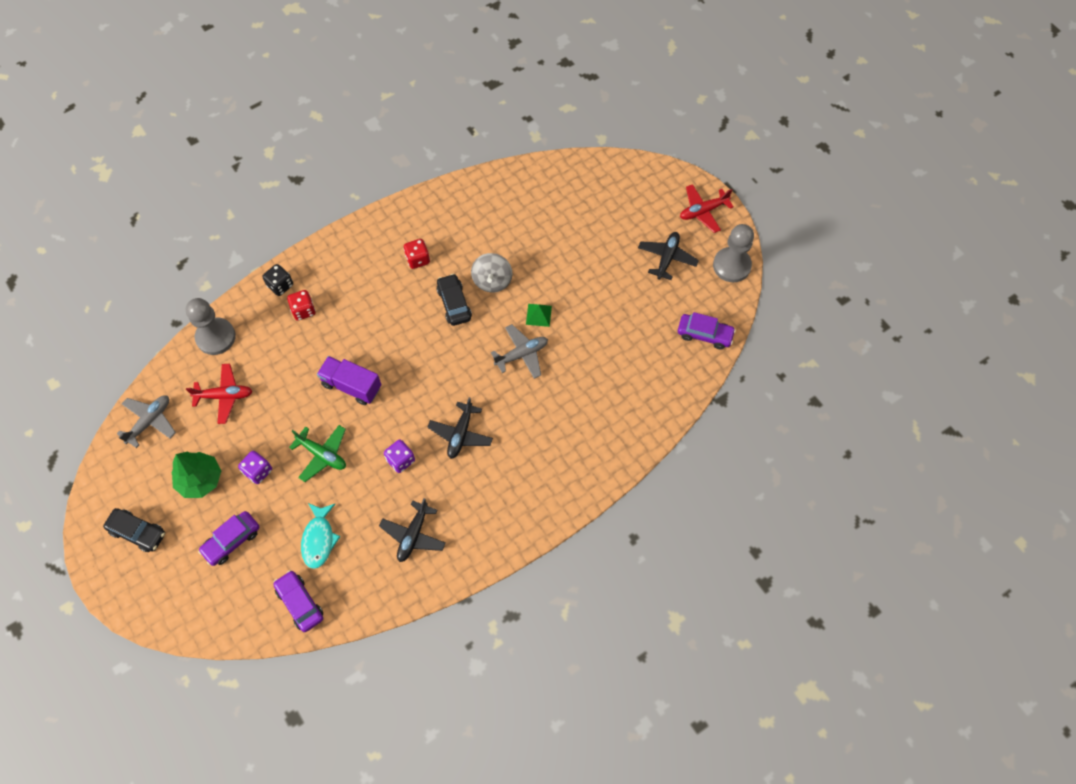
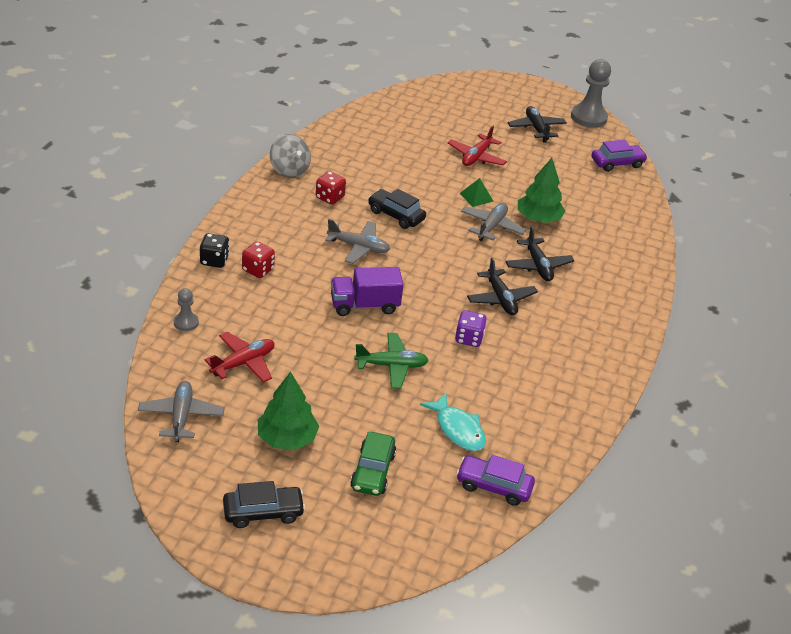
camera: 40 degrees left, 25 degrees down
(216, 337) = (186, 322): grey pawn -> grey pawn, size x0.51
(232, 541) = (373, 471): purple car -> green car
(258, 471) = (341, 405): purple dice -> none
(396, 324) = (358, 247): none -> grey plane
(413, 535) = (540, 386): black plane -> black plane (538, 266)
(492, 281) = (412, 189): grey spinning top -> grey spinning top (289, 170)
(570, 365) = (538, 218): none -> green tree
(703, 211) = (531, 93): red plane -> red plane (476, 157)

